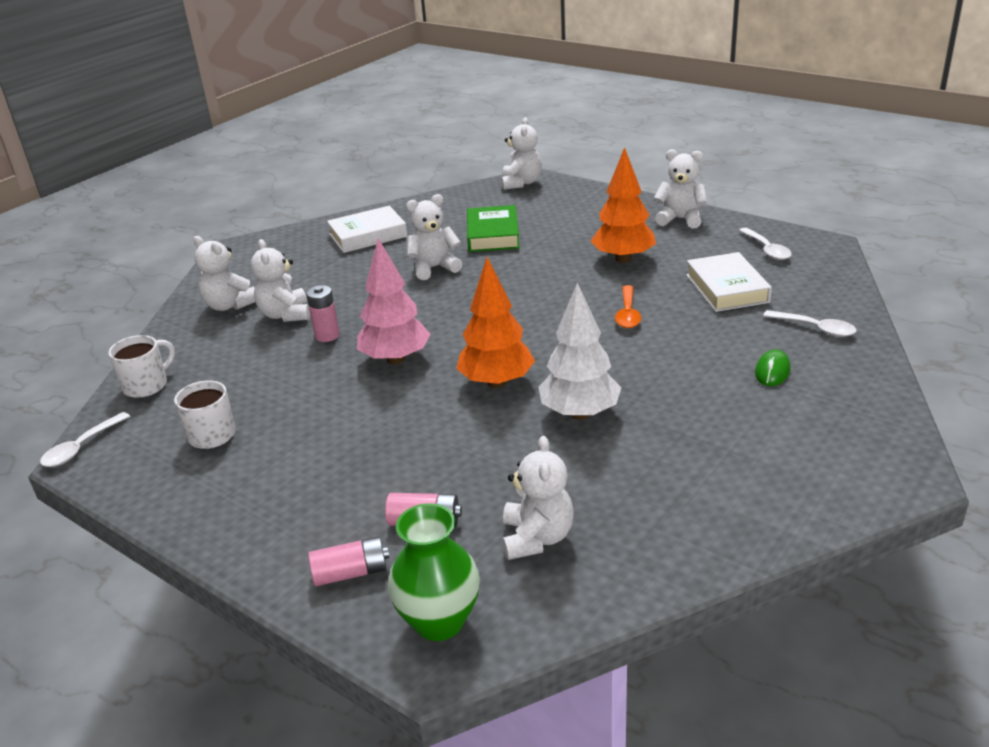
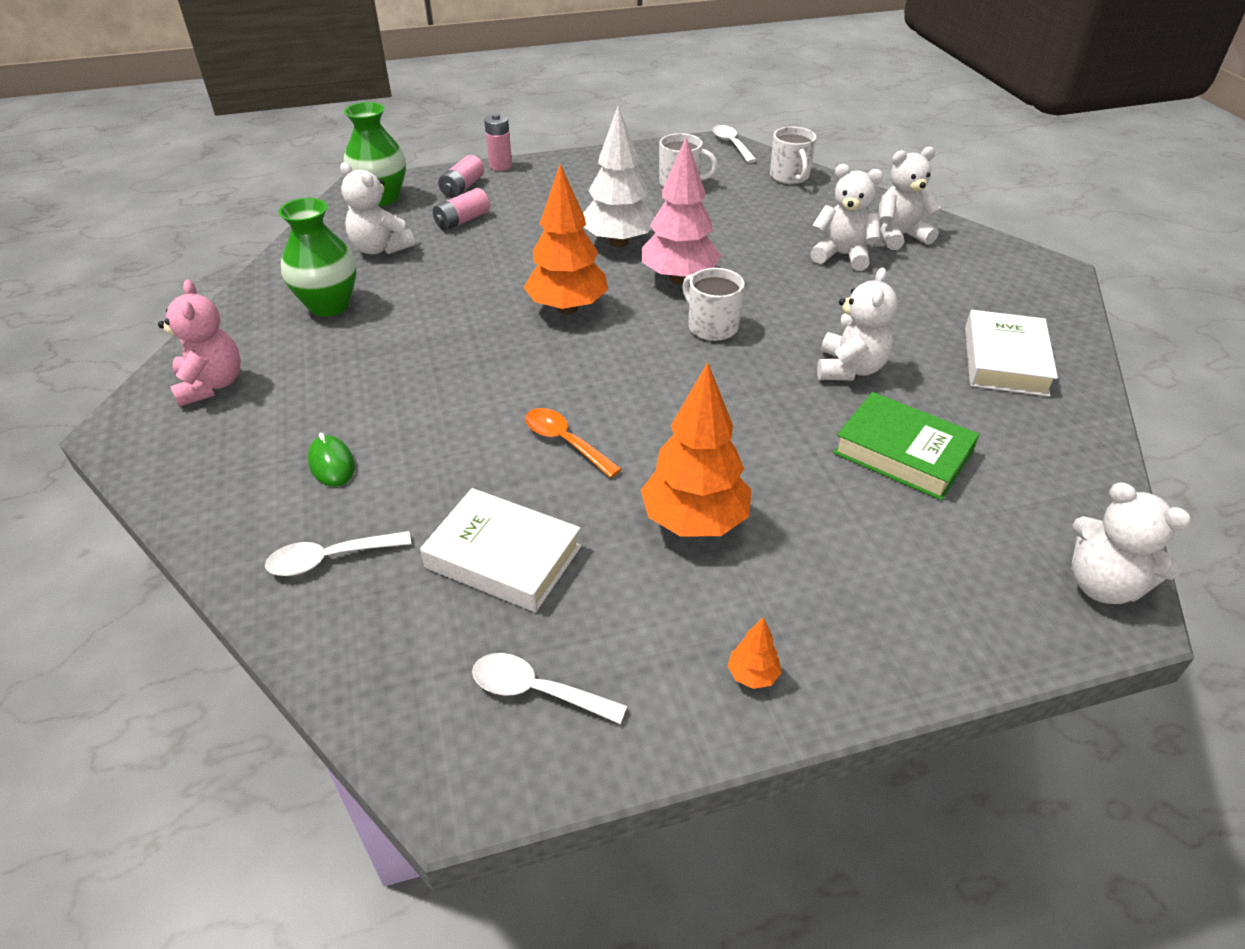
camera: 125 degrees right, 10 degrees up
(327, 335) = (770, 262): pink battery -> pink battery (500, 166)
(445, 322) = (711, 327): none -> white mug
(580, 413) = (462, 325): white tree -> white tree (618, 243)
(654, 497) = (329, 305): none -> green vase
(680, 219) = (752, 675): white teddy bear -> orange tree
(815, 475) = (211, 385): none -> pink teddy bear

